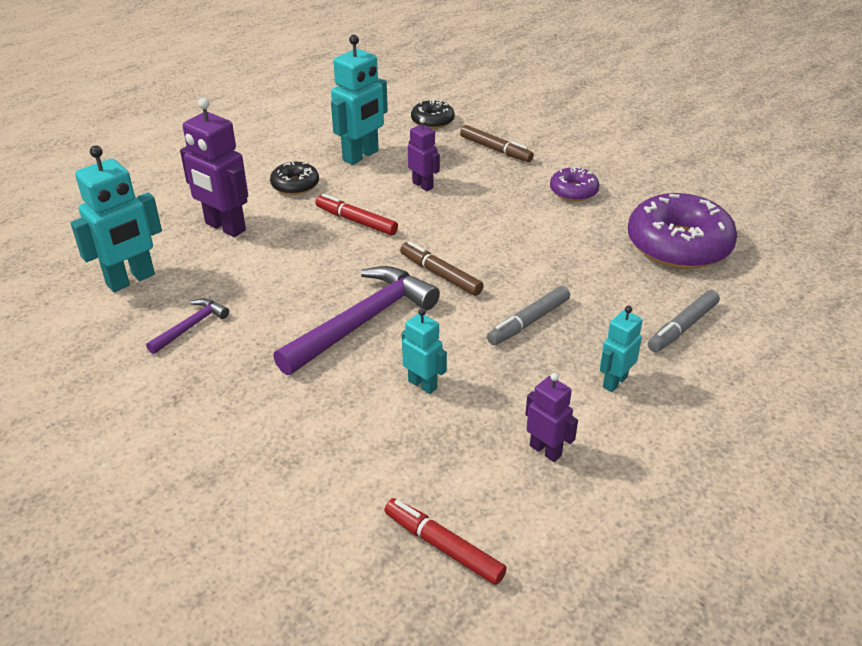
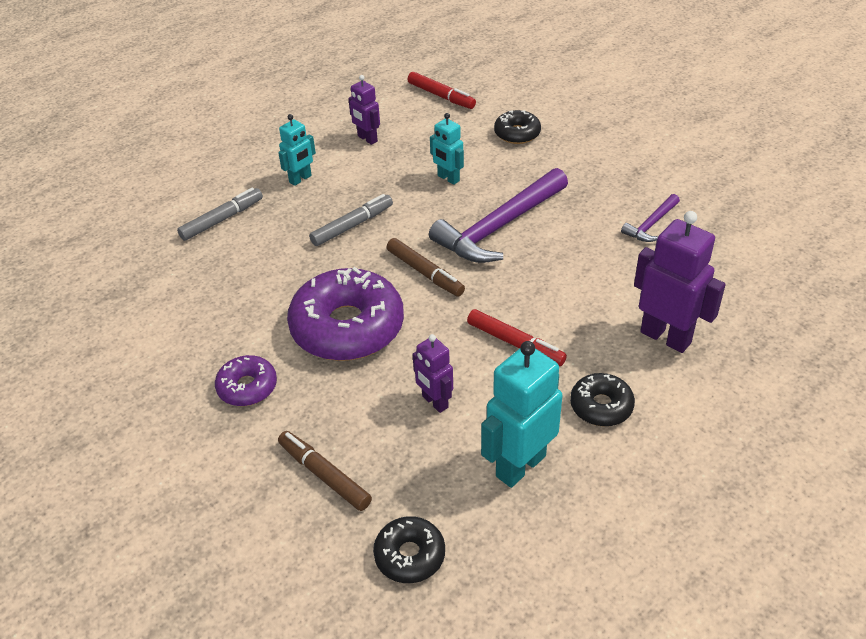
camera: 175 degrees left, 5 degrees up
(131, 280) = (733, 271): turquoise robot -> none
(324, 462) = (517, 133): none -> black donut
(678, 245) = (170, 305): purple donut -> purple donut (347, 327)

